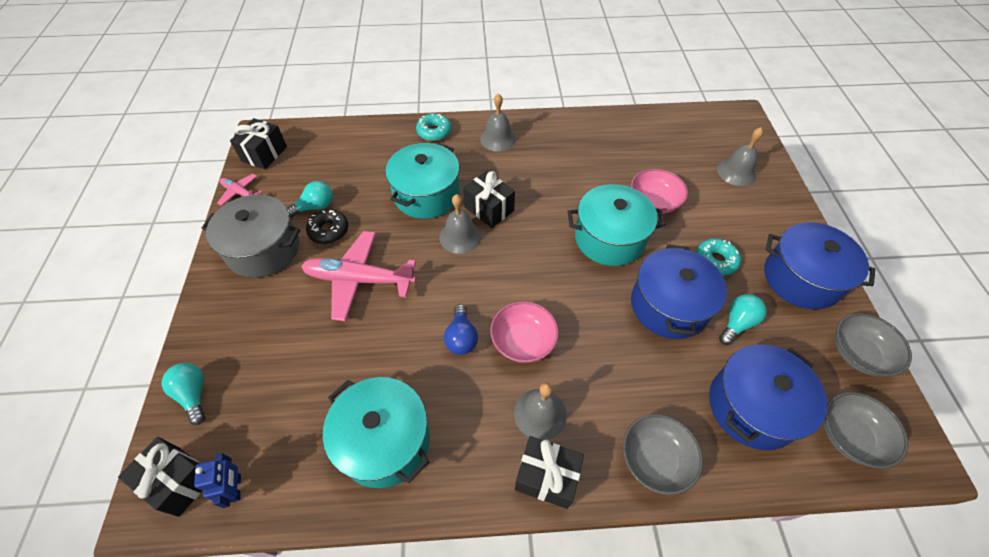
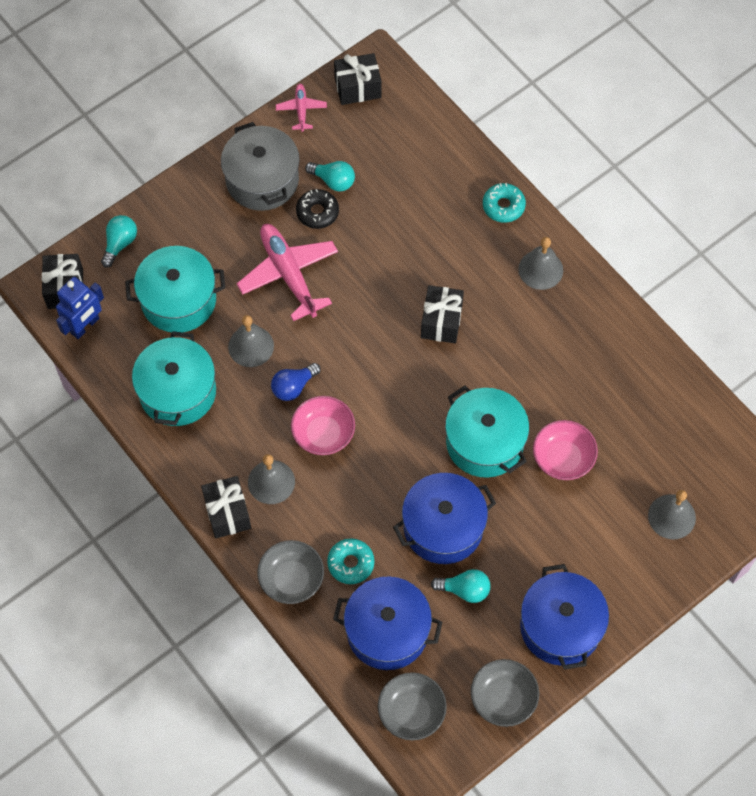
camera: 55 degrees right, 10 degrees up
(236, 488) = (85, 326): blue robot -> blue robot, size x1.50
(426, 194) = (417, 258): turquoise pot -> turquoise pot (178, 300)
(460, 236) = (391, 319): grey bell -> grey bell (251, 346)
(715, 261) = (526, 544): turquoise donut -> turquoise donut (351, 563)

